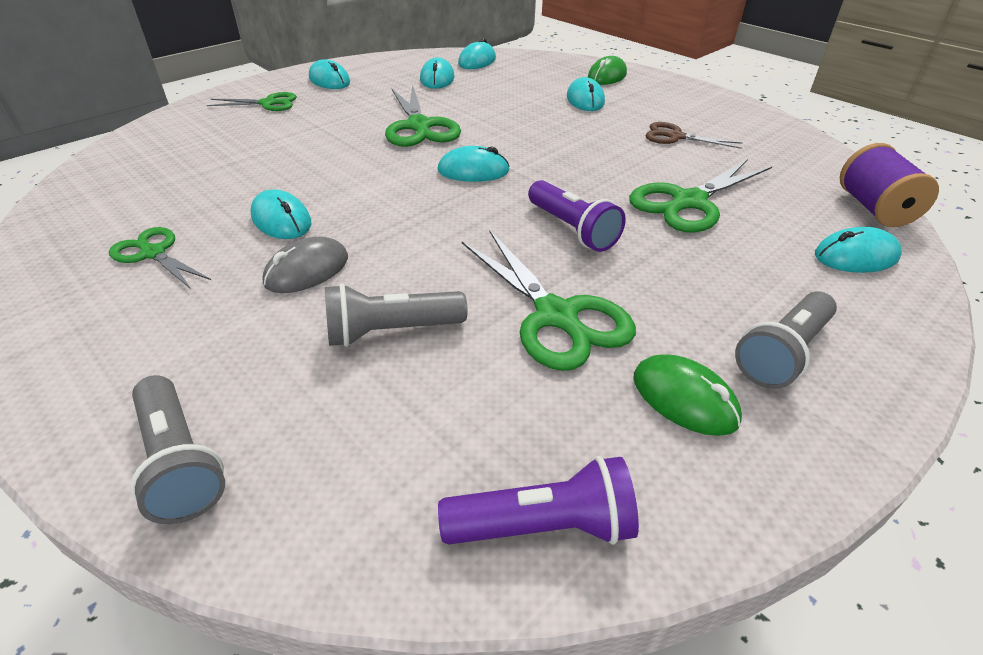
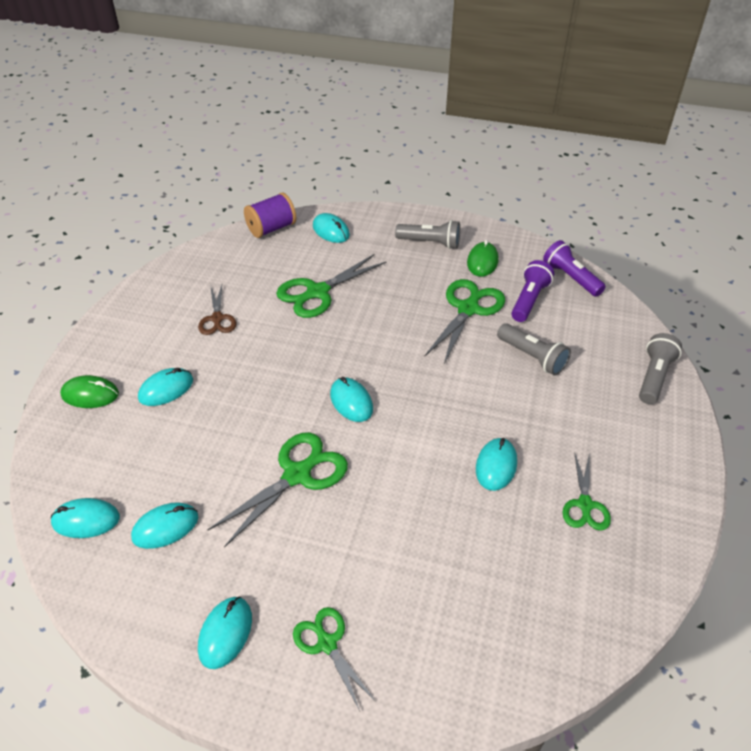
camera: 120 degrees left, 5 degrees up
(307, 270) = (525, 417): grey mouse -> none
(572, 229) = (388, 328): purple flashlight -> purple flashlight (529, 300)
(688, 202) = (317, 292): green scissors -> green scissors turned 120 degrees clockwise

